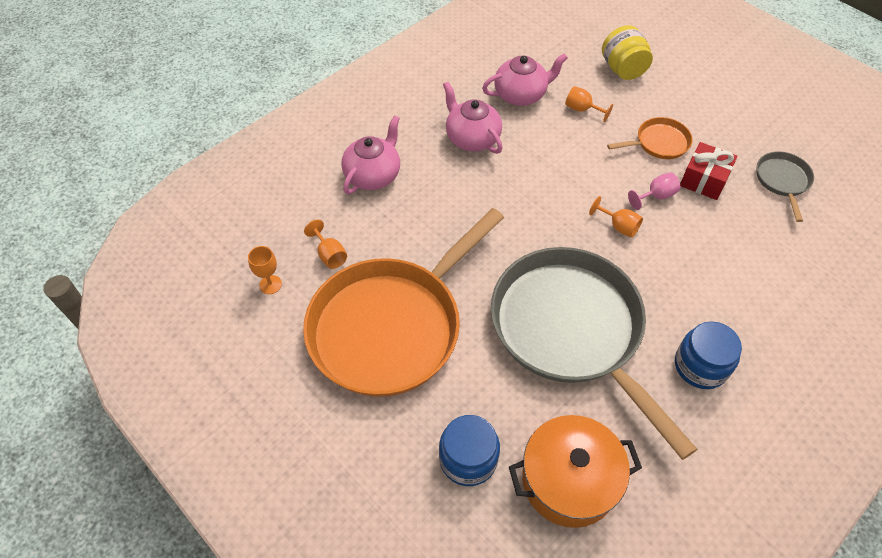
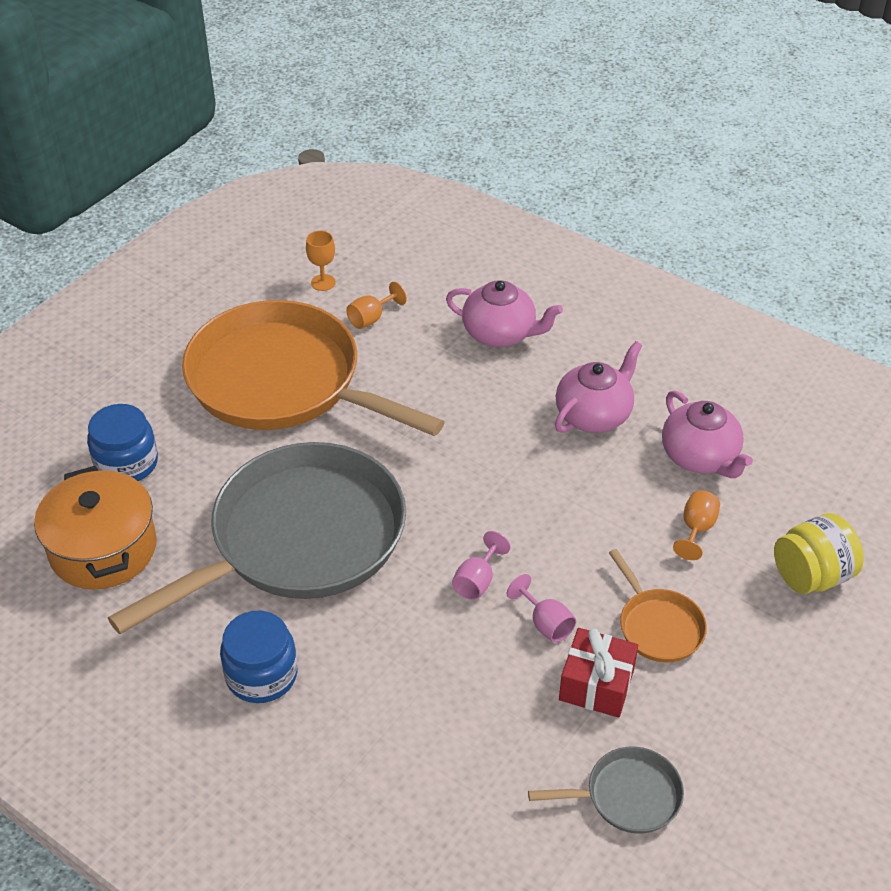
camera: 80 degrees right, 10 degrees down
(619, 226) = (477, 581): orange goblet -> pink goblet

